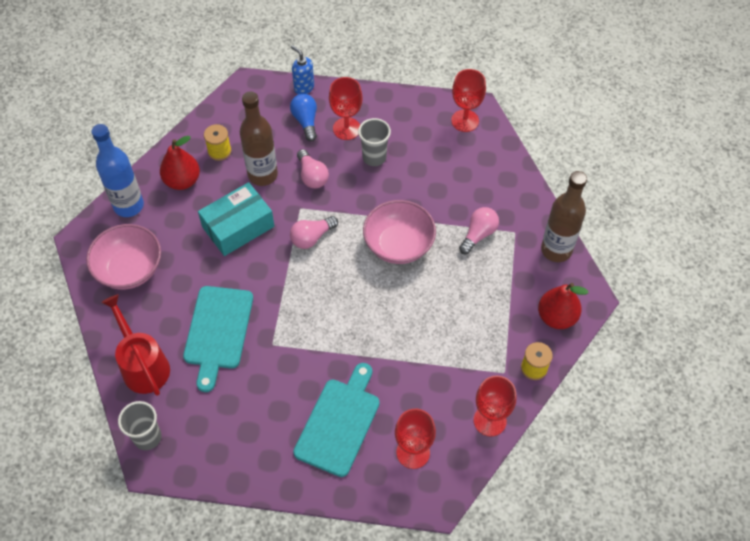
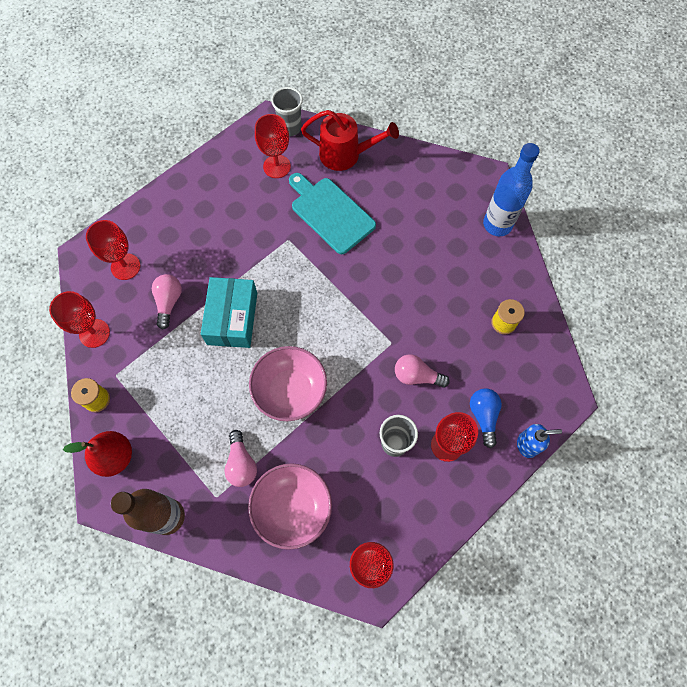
camera: 130 degrees right, 10 degrees up
(129, 269) = (435, 191): pink bowl -> pink bowl (292, 508)
(182, 181) = (493, 275): red pear -> none
(203, 413) = (277, 166): none -> red goblet
(238, 226) = (412, 285): turquoise box -> turquoise box (232, 318)
(263, 175) = (450, 338): brown bottle -> none
(305, 121) = (483, 416): blue light bulb -> blue light bulb turned 120 degrees counterclockwise
(312, 237) = (355, 330): pink light bulb -> pink light bulb (169, 302)
(339, 423) = (191, 238): turquoise cutting board -> none

